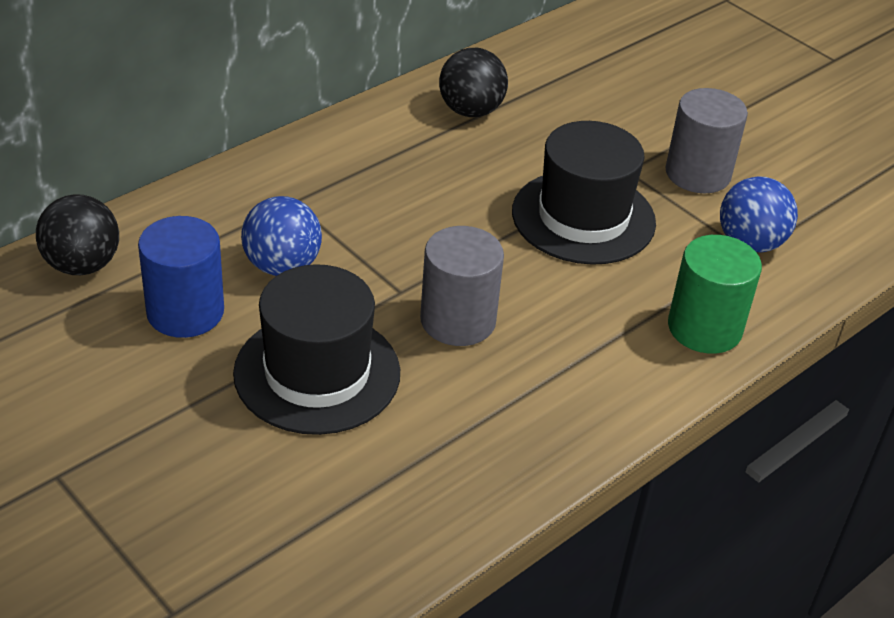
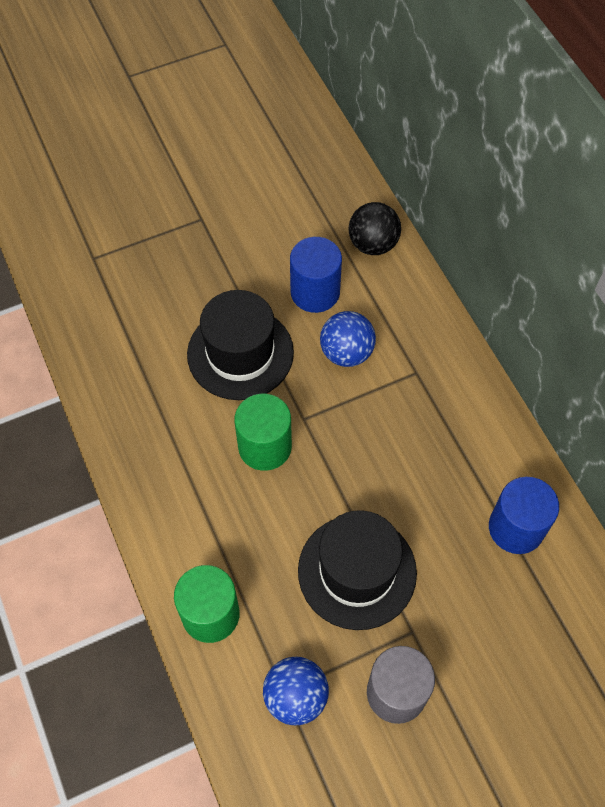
camera: 110 degrees right, 20 degrees up
(458, 320) = (265, 446): grey cylinder -> green cylinder
(471, 111) = (516, 528): black ball -> blue cylinder

